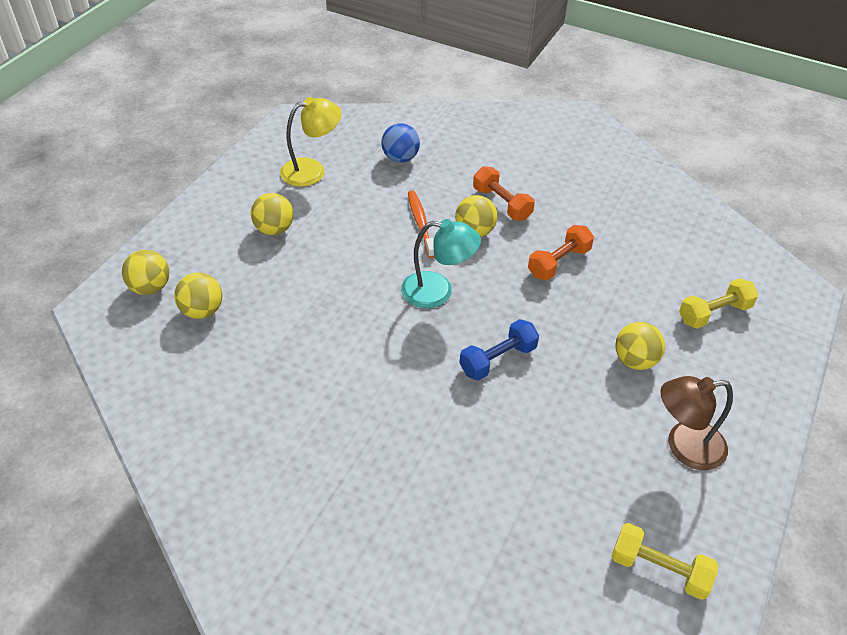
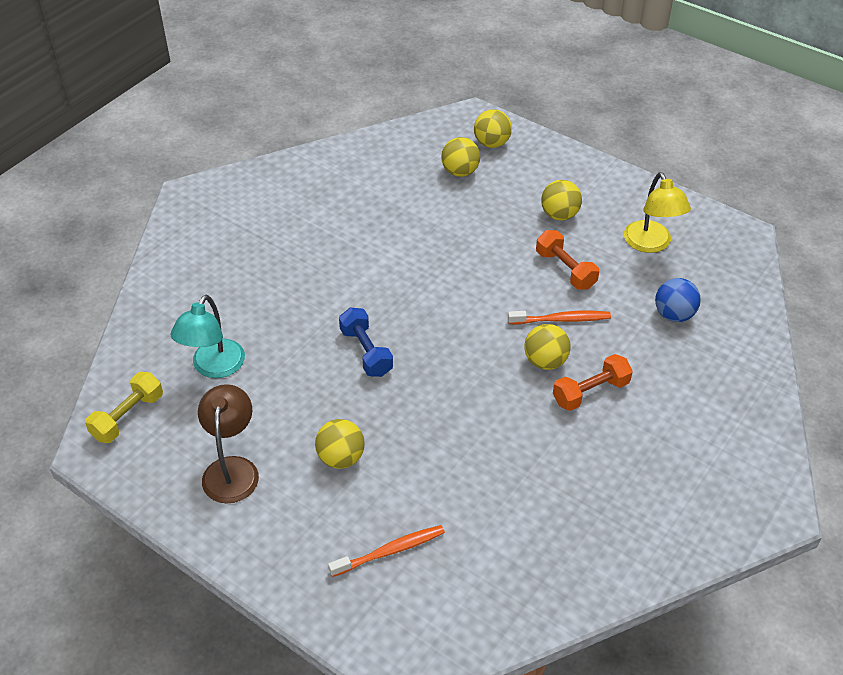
camera: 100 degrees right, 0 degrees up
(438, 291) = (460, 321): turquoise lamp -> turquoise lamp (214, 367)
(559, 262) = (489, 425): orange dumbbell -> orange dumbbell (565, 270)
(714, 313) = (390, 551): yellow dumbbell -> orange toothbrush

